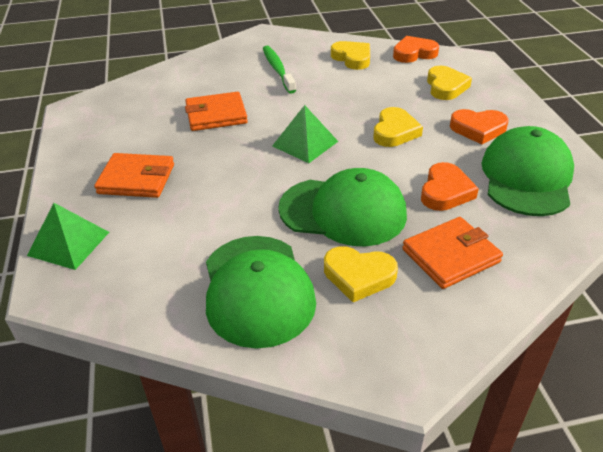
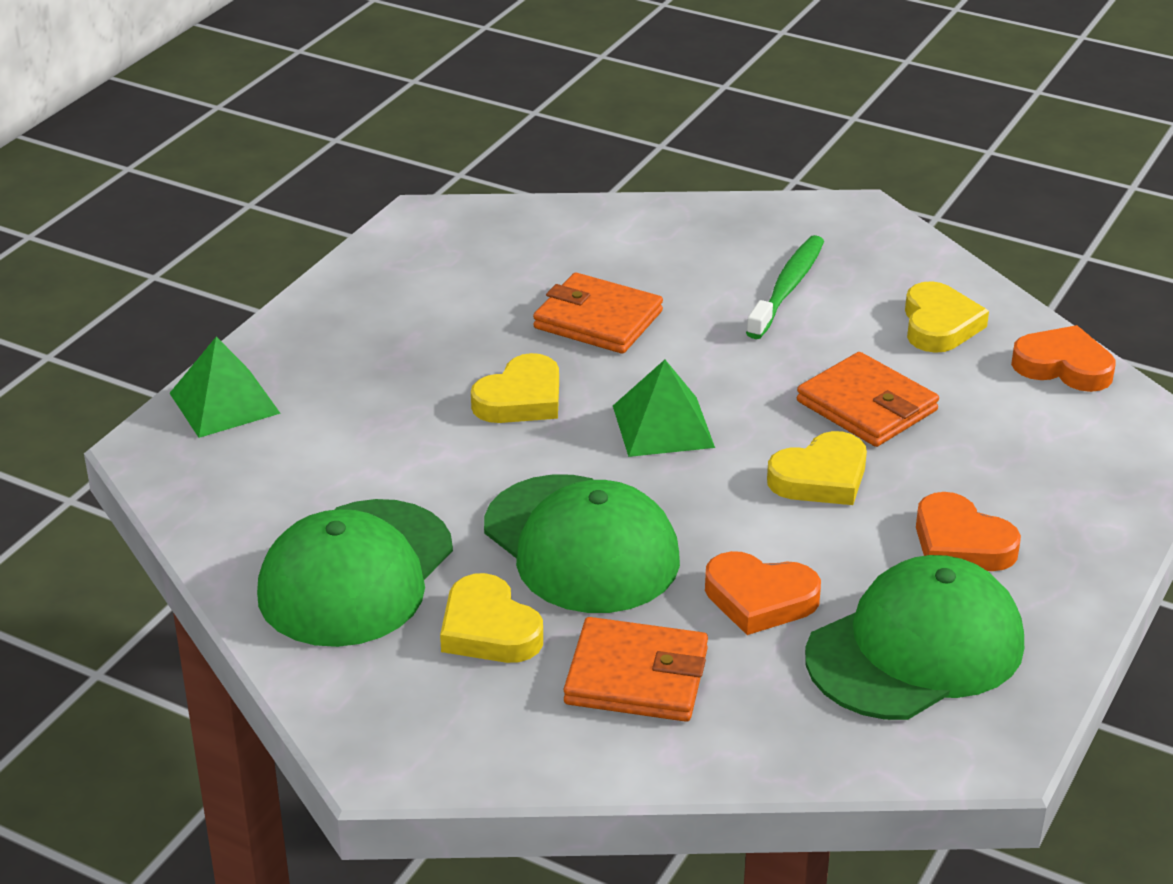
camera: 40 degrees right, 5 degrees down
(136, 179) = (386, 361): orange wallet -> orange wallet (867, 406)
(445, 191) = (759, 599): orange heart -> orange heart turned 45 degrees clockwise
(446, 87) = (1022, 450): yellow heart -> yellow heart (521, 399)

